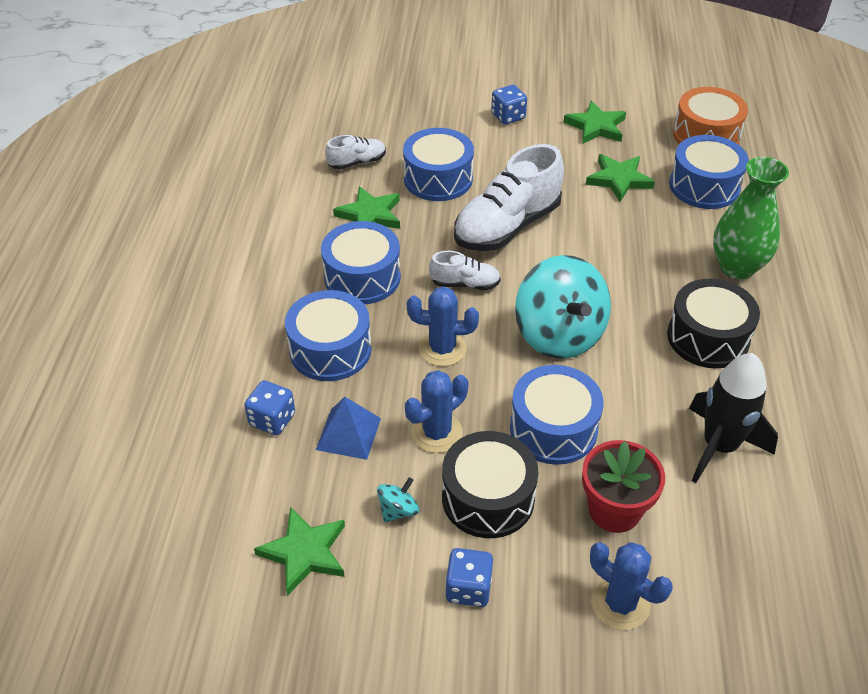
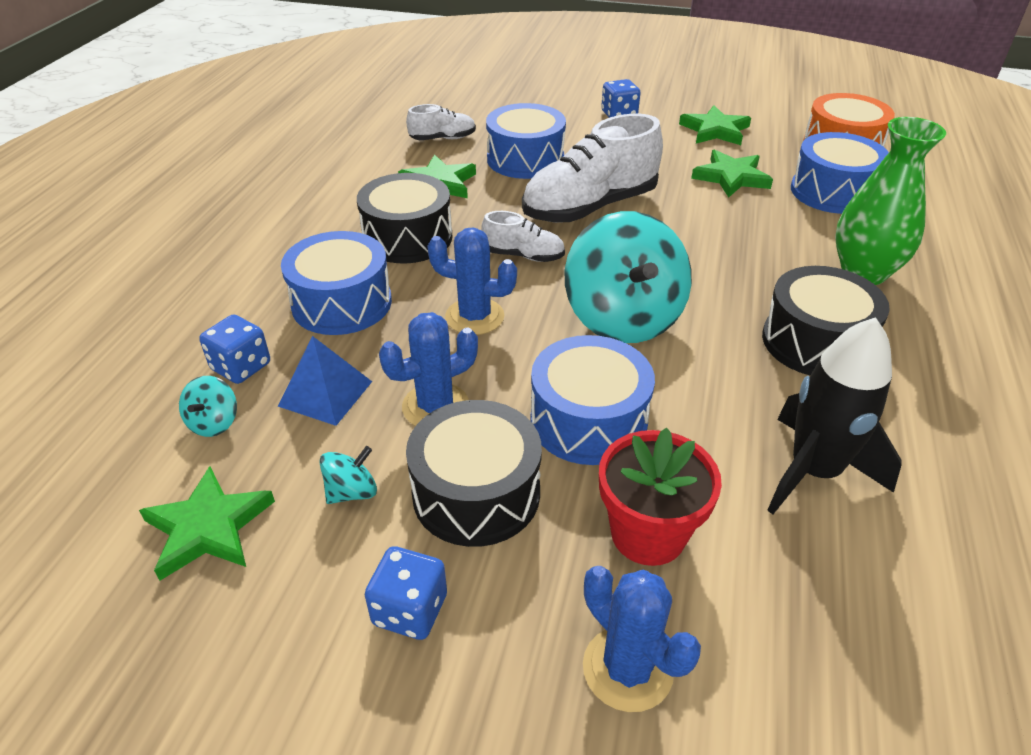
camera: 10 degrees right, 5 degrees down
(272, 470) = (214, 422): none -> turquoise spinning top
(362, 277) = (407, 238): blue drum -> black drum

